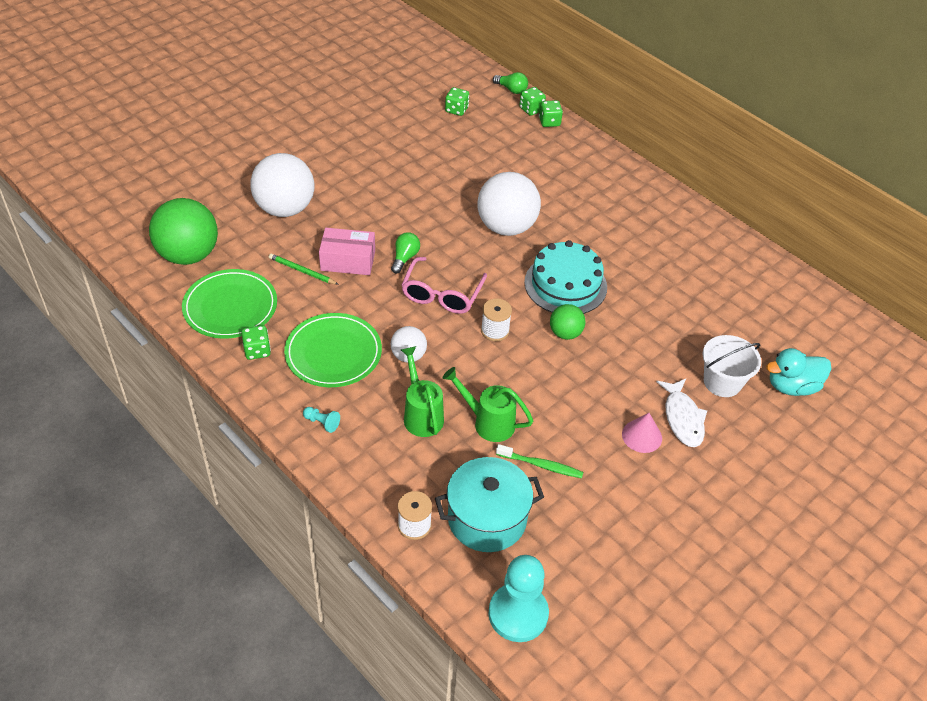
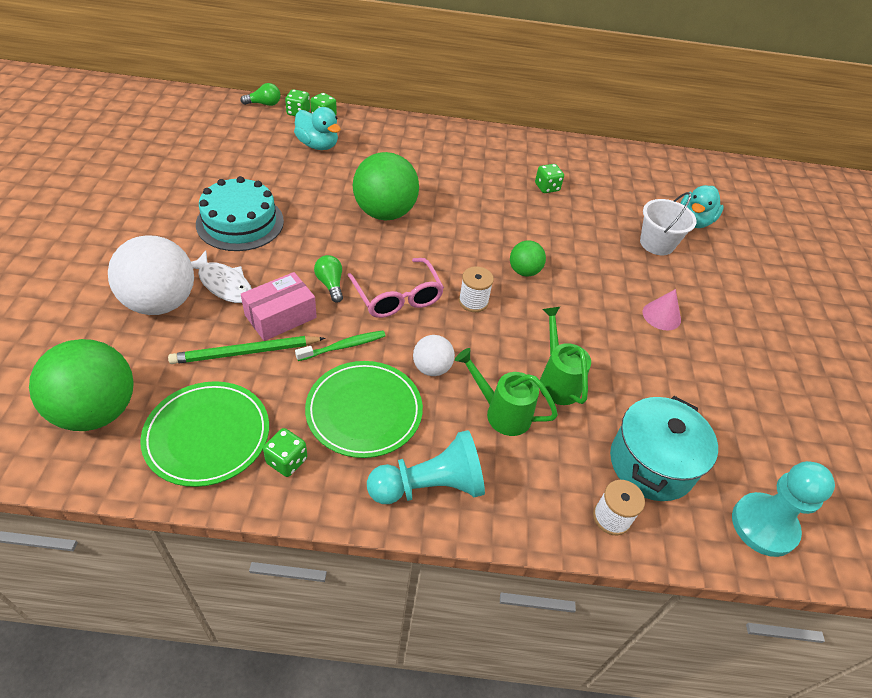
camera: 45 degrees left, 0 degrees up
(302, 271) = (246, 352): green pencil -> green pencil, size x1.52
(322, 423) = (429, 486): turquoise pawn -> turquoise pawn, size x2.43
(456, 110) = (234, 138): green dice -> green dice (547, 187)
(488, 422) = (557, 381): green watering can -> green watering can turned 90 degrees clockwise
(506, 227) = (385, 213): white ball -> green ball
(516, 145) = (318, 145): none -> turquoise duck
(541, 465) = (632, 388): green toothbrush -> green toothbrush (343, 346)
(565, 284) = (480, 234): turquoise cake -> turquoise cake (240, 222)
(682, 418) = (667, 285): white fish -> white fish (223, 284)

